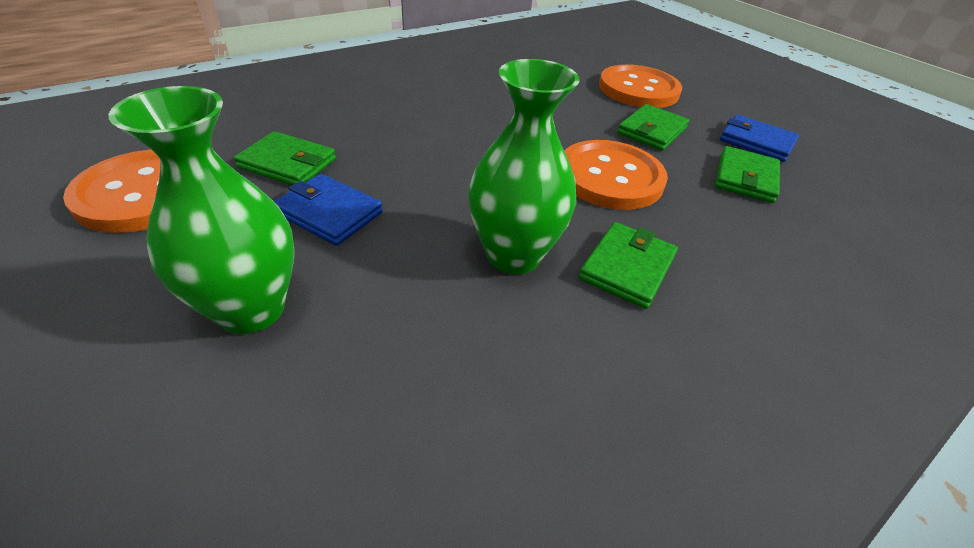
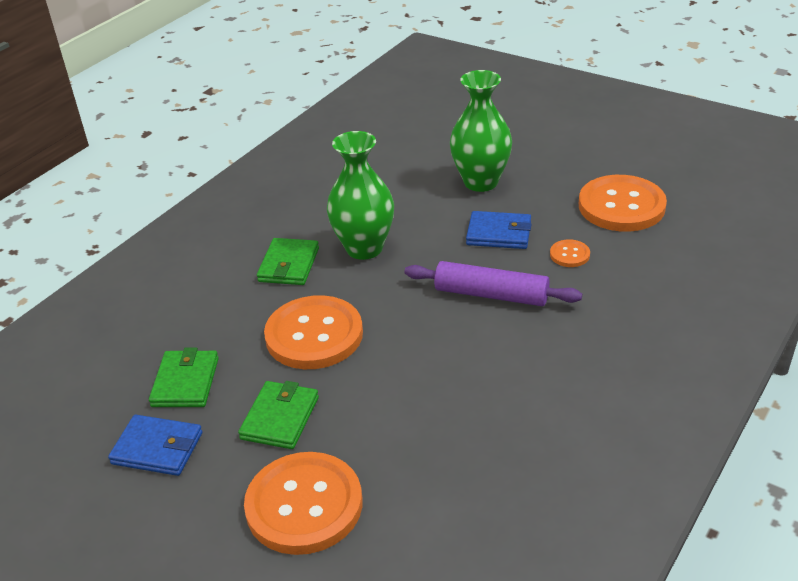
camera: 165 degrees right, 5 degrees down
(288, 163) = (569, 255): green wallet -> orange button
(410, 155) = (491, 294): none -> purple rolling pin

